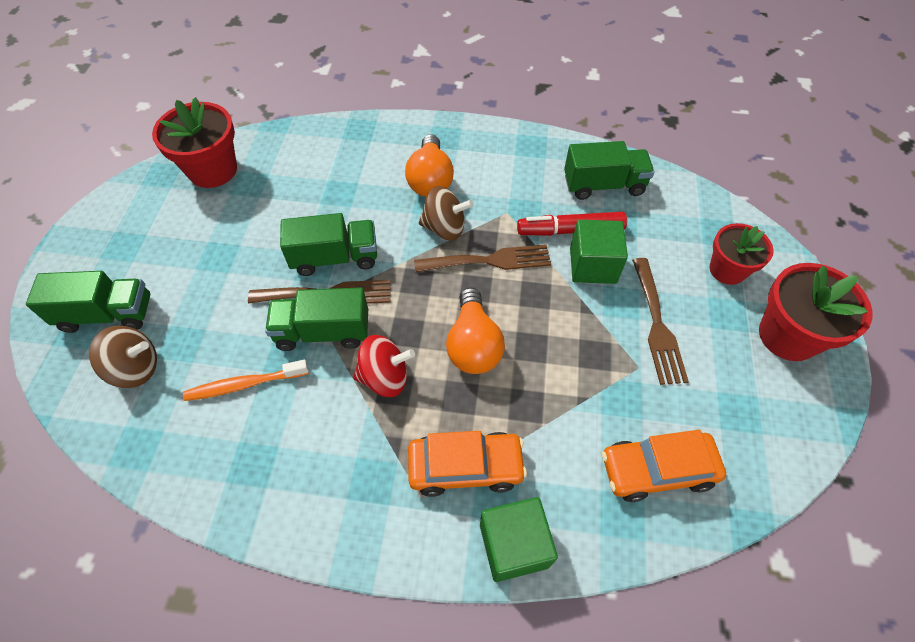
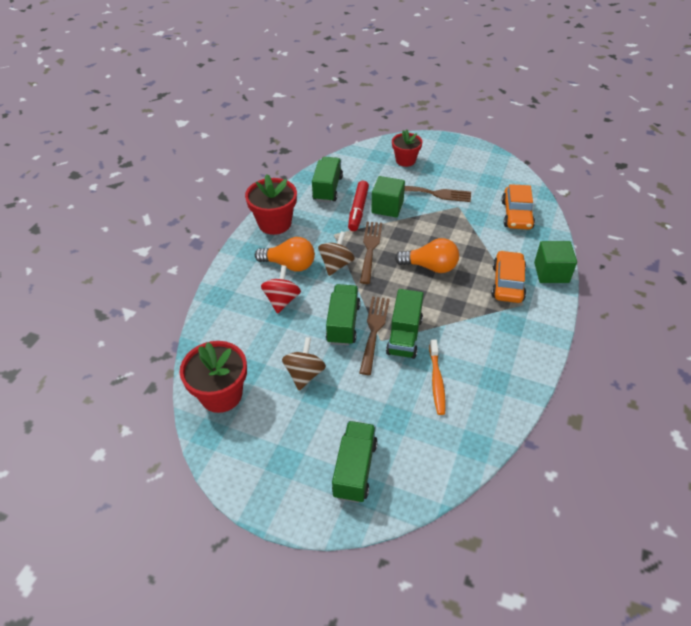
camera: 75 degrees left, 10 degrees down
(136, 368) = (410, 447): brown spinning top -> brown spinning top (304, 374)
(385, 377) = (445, 309): red spinning top -> red spinning top (282, 300)
(788, 336) = (450, 153): red flower pot -> red flower pot (274, 223)

